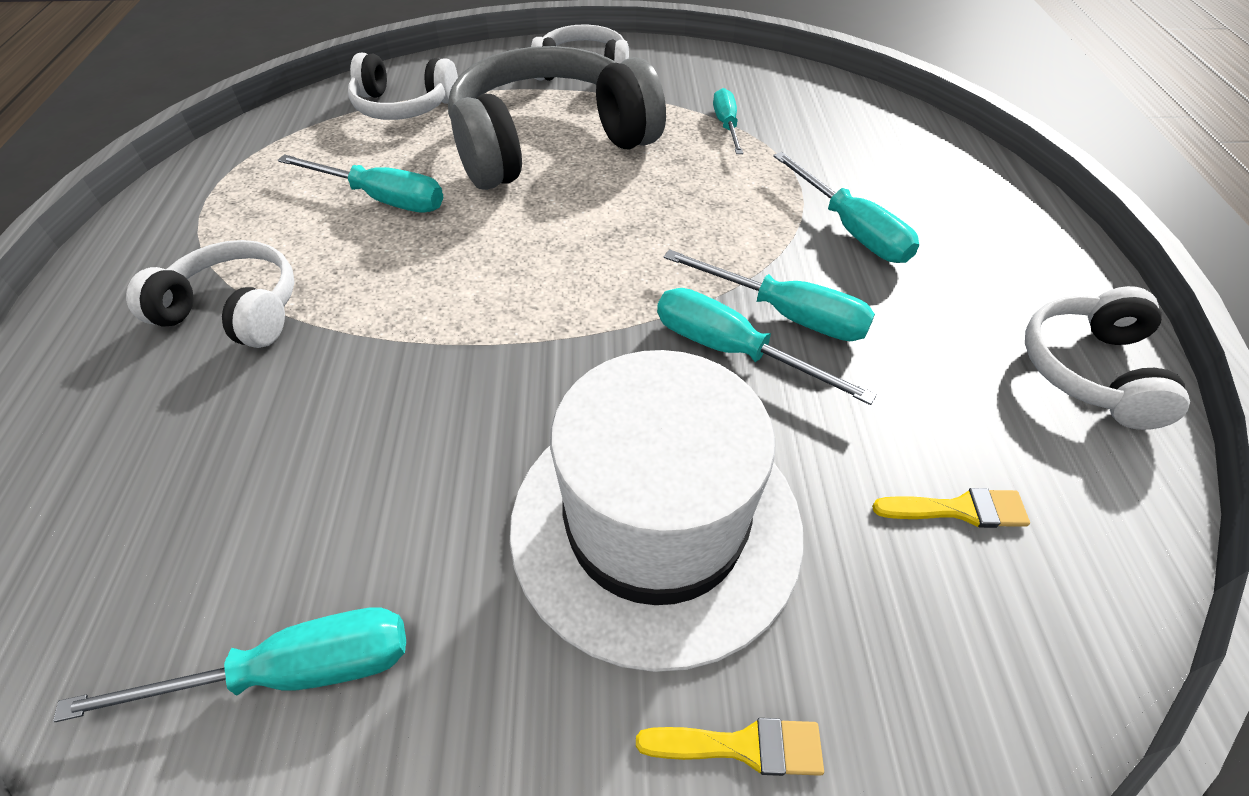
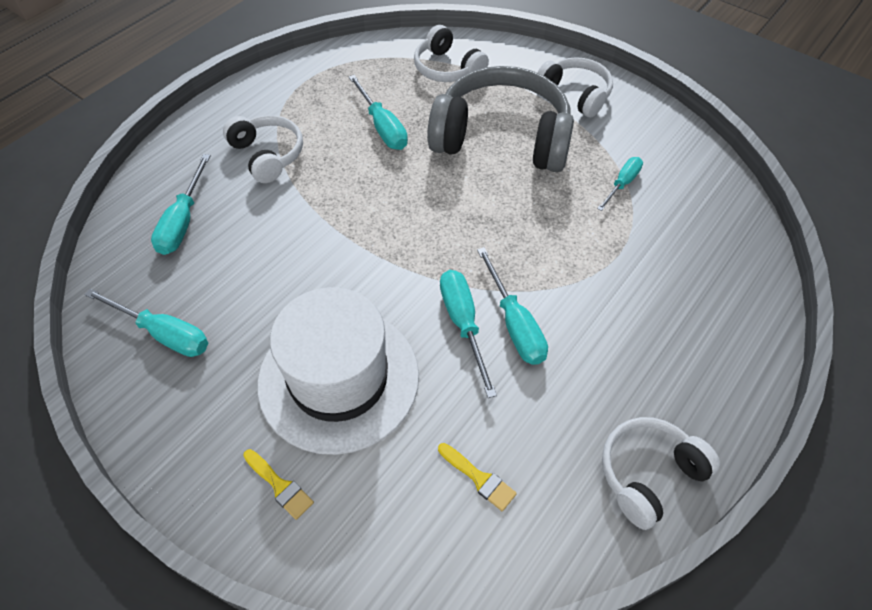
camera: 40 degrees right, 5 degrees up
(851, 229) = (615, 300): turquoise screwdriver -> turquoise screwdriver (183, 221)

